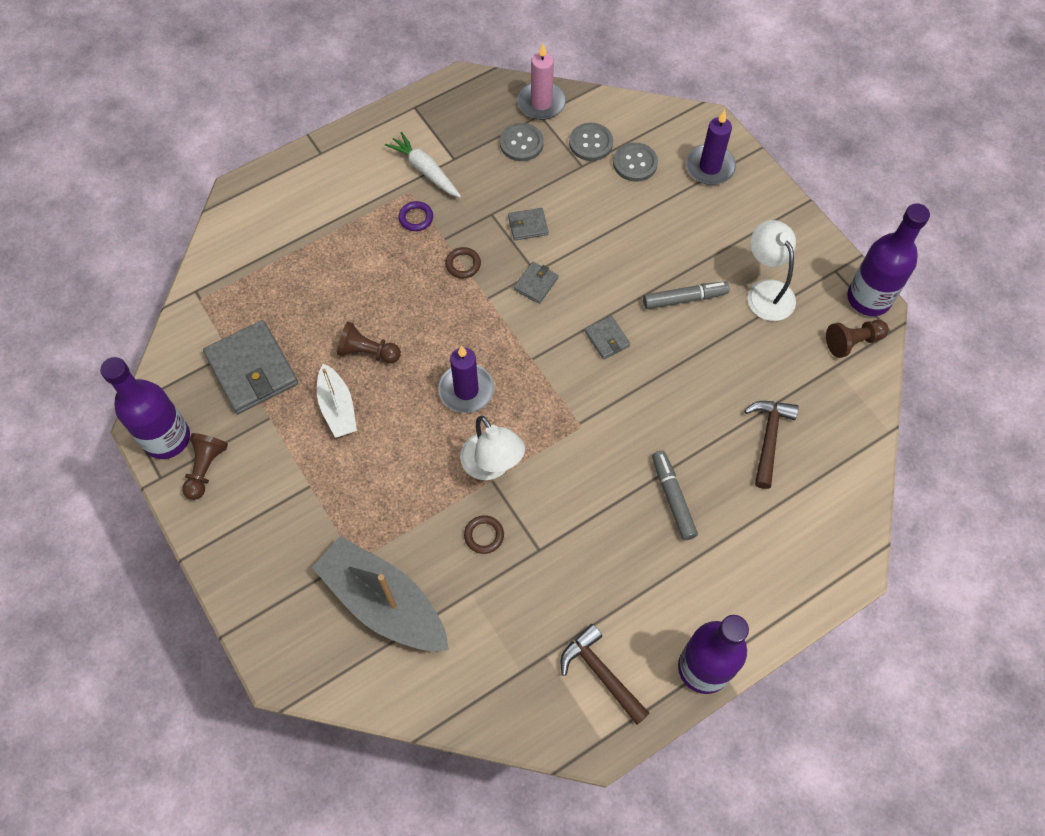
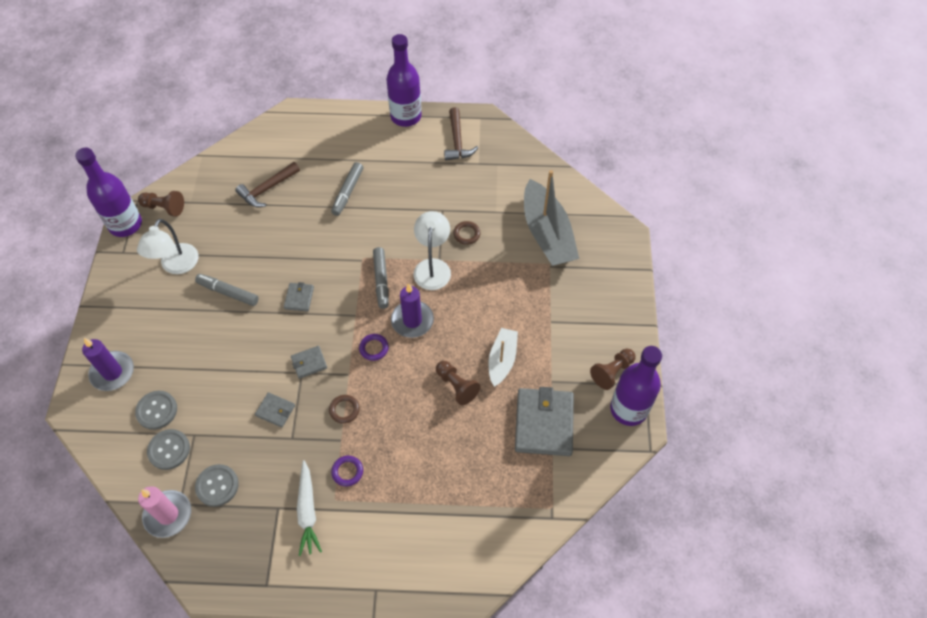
camera: 145 degrees left, 5 degrees down
(483, 337) = (374, 348): none -> purple ring
(536, 413) = (381, 280): none -> grey marker

